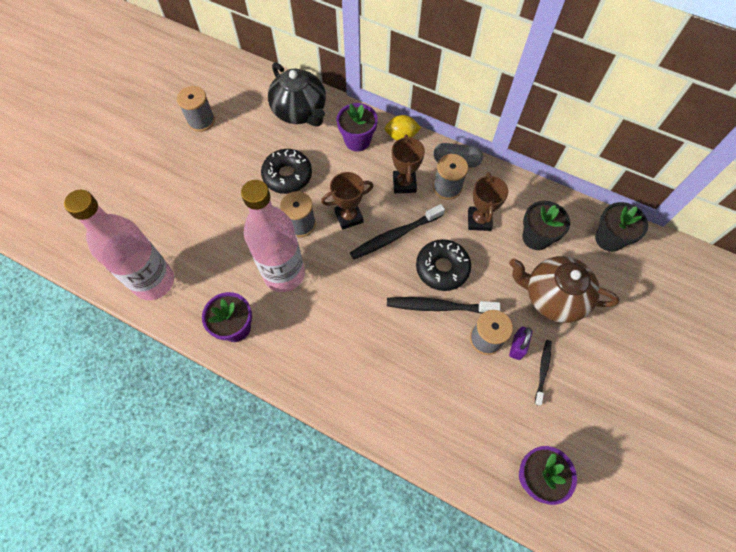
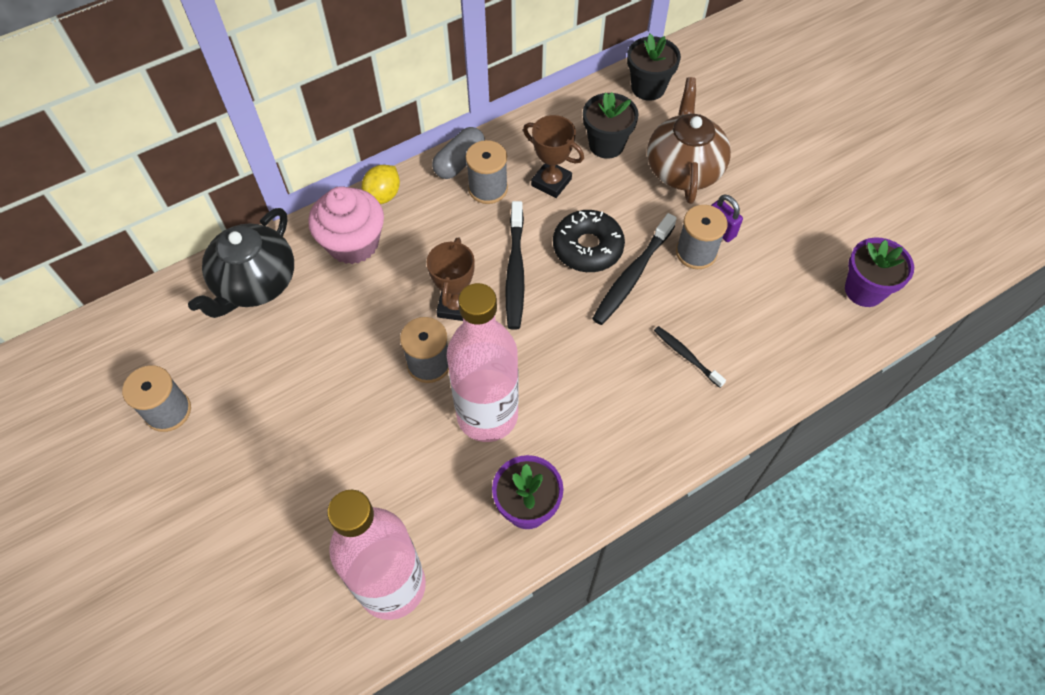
camera: 60 degrees left, 5 degrees down
(287, 175) = (345, 345): black donut -> none
(300, 111) = (255, 283): black teapot -> black teapot turned 120 degrees clockwise
(357, 140) = (353, 243): purple flower pot -> pink cupcake
(404, 183) = (452, 227): brown trophy -> none
(543, 370) = (758, 223): black toothbrush -> black toothbrush (686, 356)
(553, 297) = (683, 169): brown teapot -> brown teapot turned 135 degrees clockwise

